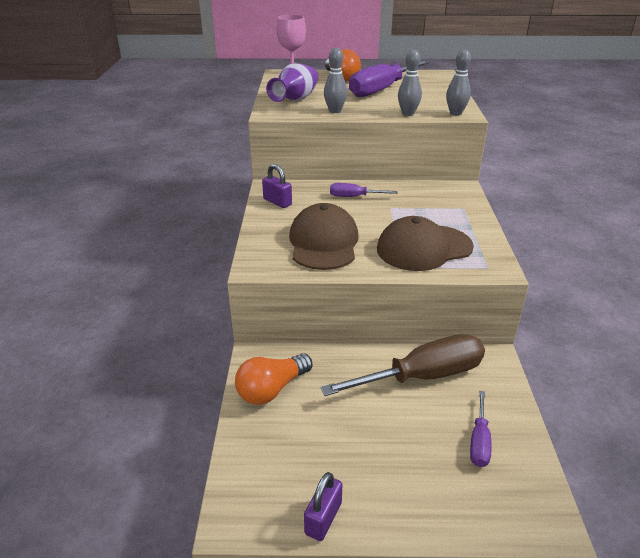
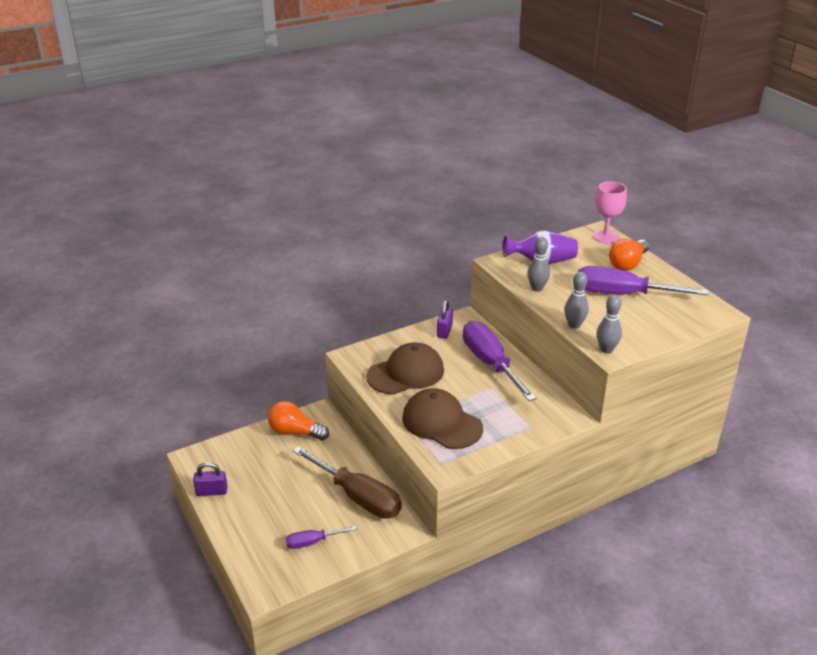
camera: 60 degrees right, 0 degrees up
(354, 197) = (490, 364): purple screwdriver -> purple screwdriver, size x2.04

